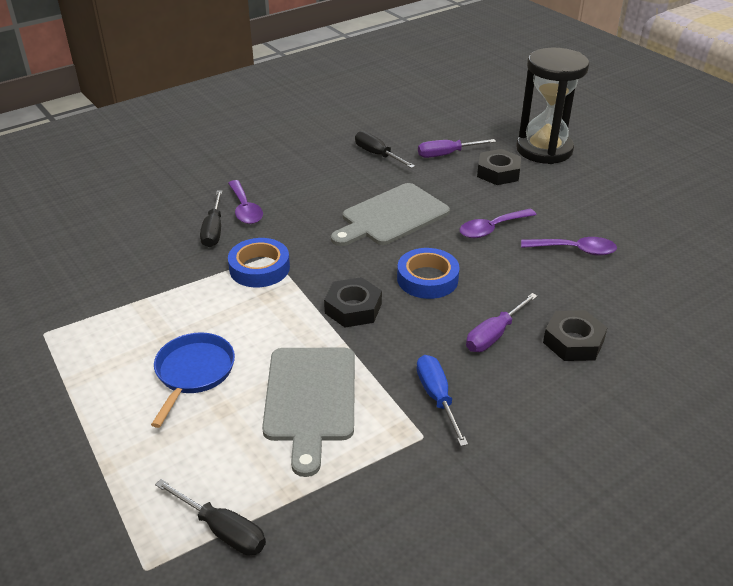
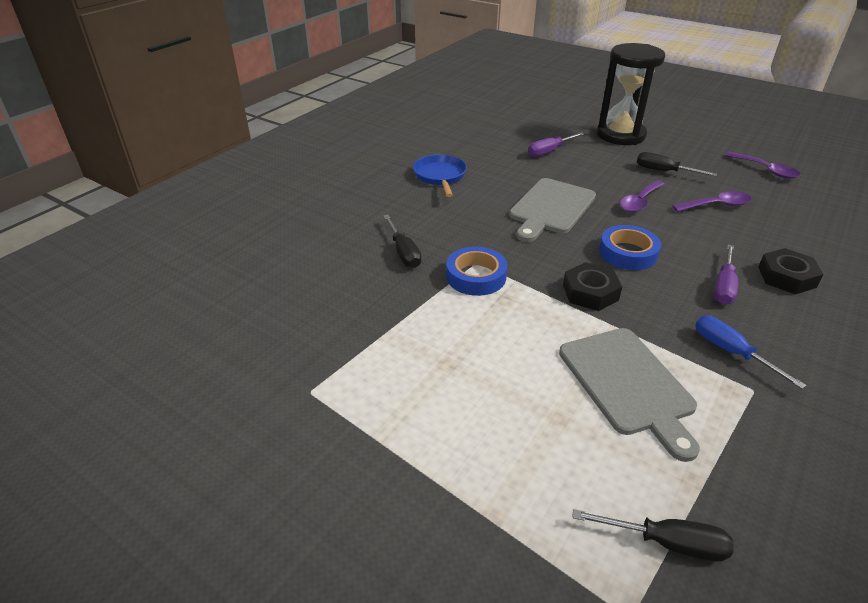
camera: 20 degrees left, 0 degrees up
(193, 372) = (499, 390): blue pan -> blue pan (440, 176)
(245, 209) = (416, 227): purple spoon -> purple spoon (765, 170)
(377, 155) = (493, 161): black screwdriver -> black screwdriver (663, 171)
(498, 172) = (603, 158): black nut -> none

